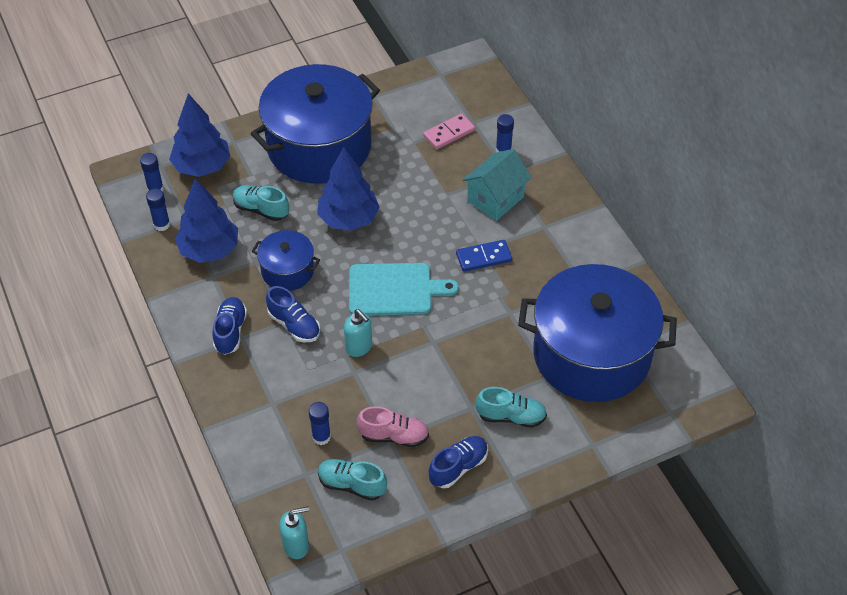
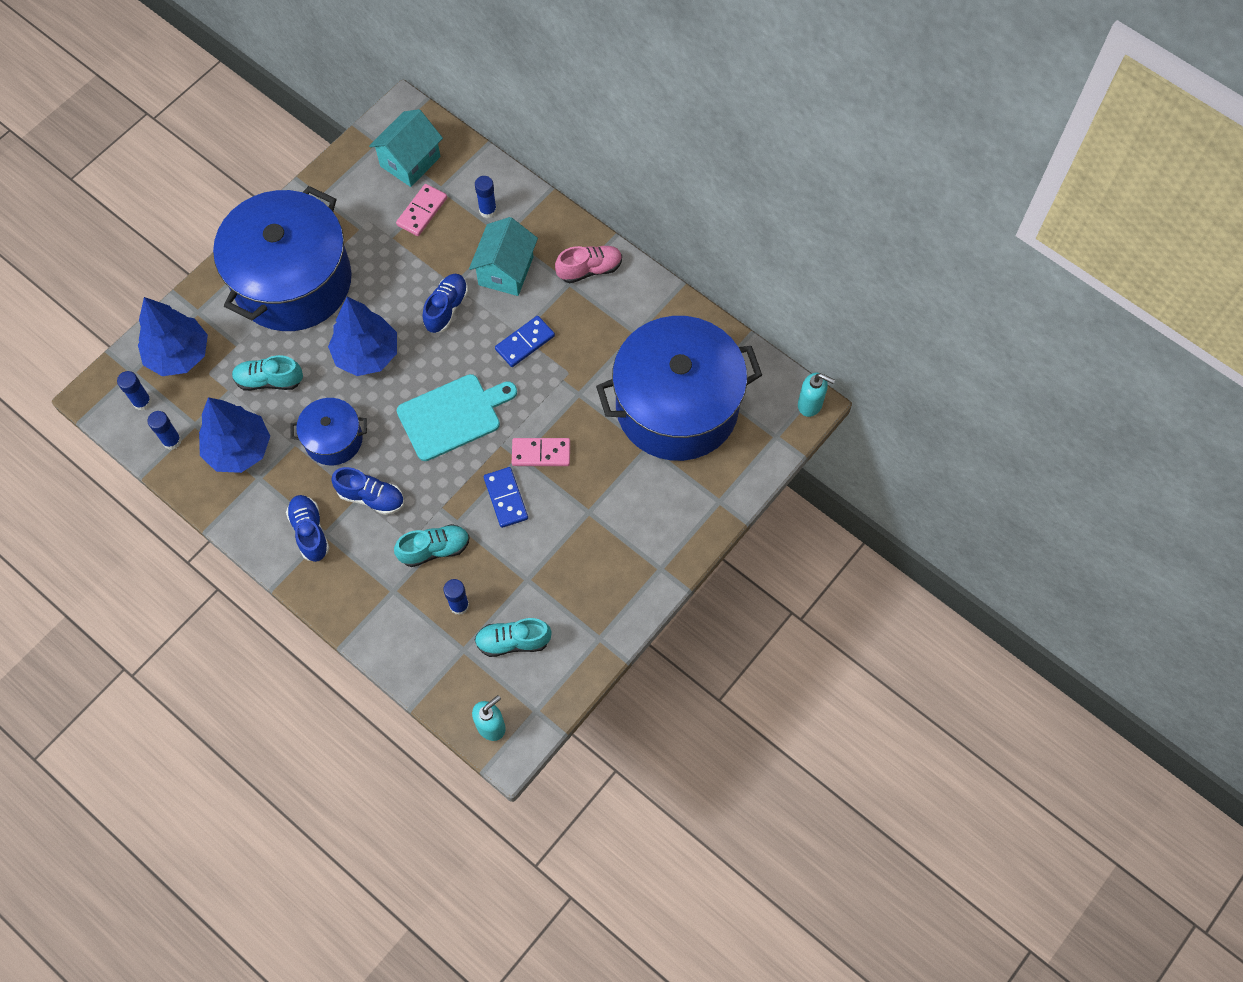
camera: 25 degrees left, 15 degrees up
(359, 347) = (449, 494): turquoise soap dispenser -> turquoise soap dispenser (810, 404)
(394, 436) = (529, 573): pink shoe -> pink shoe (589, 269)
(405, 369) = (505, 498): none -> blue domino
(453, 346) = (541, 453): none -> pink domino
(458, 95) = (410, 161): none -> turquoise house
(458, 467) = (605, 579): blue shoe -> blue shoe (446, 308)
(511, 416) = (630, 505): turquoise shoe -> turquoise shoe (434, 549)

